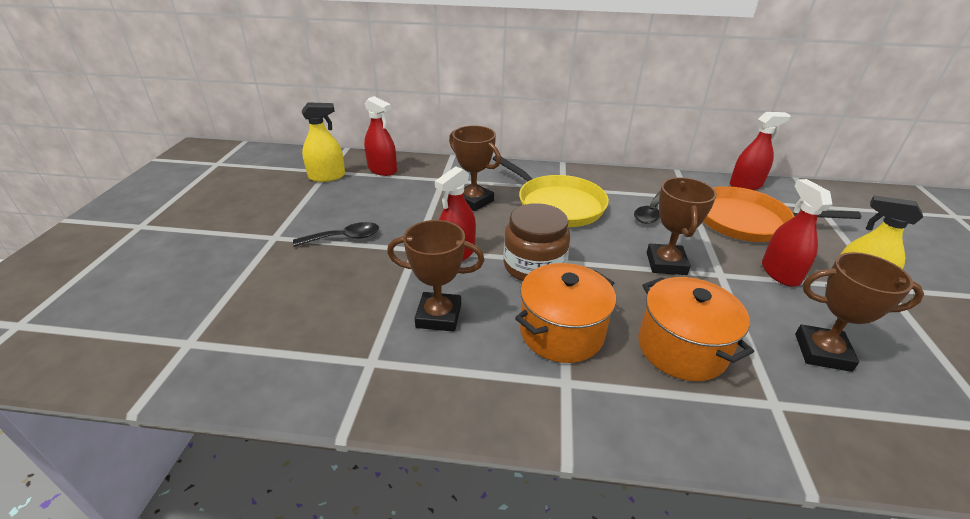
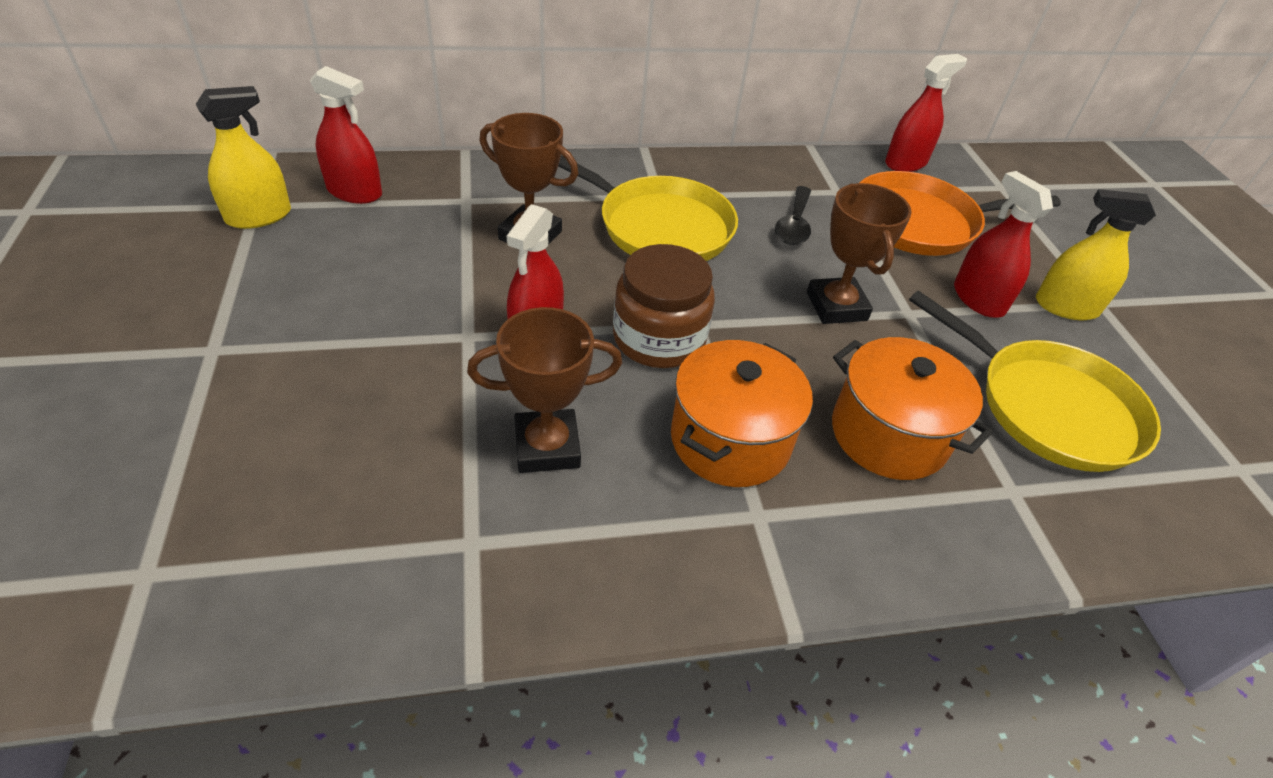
camera: 20 degrees left, 10 degrees up
(344, 238) = (340, 333): black spoon -> none
(822, 352) = (1049, 407): brown trophy -> yellow pan

